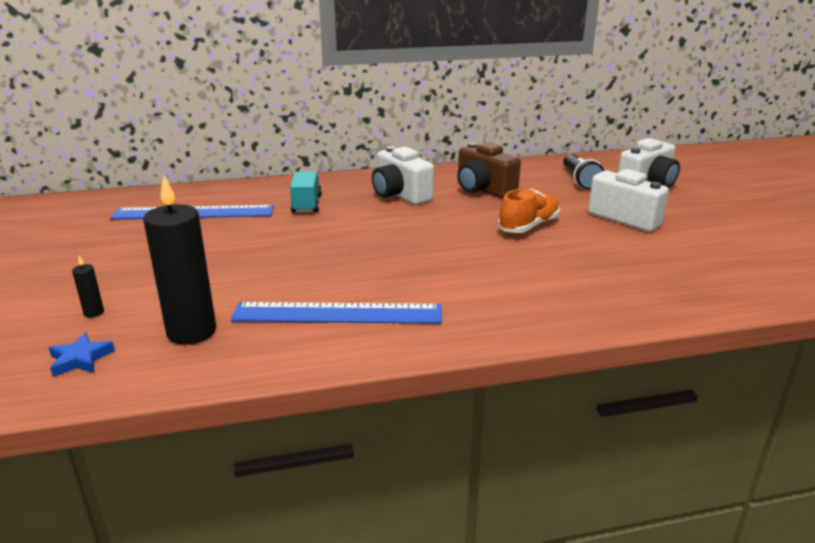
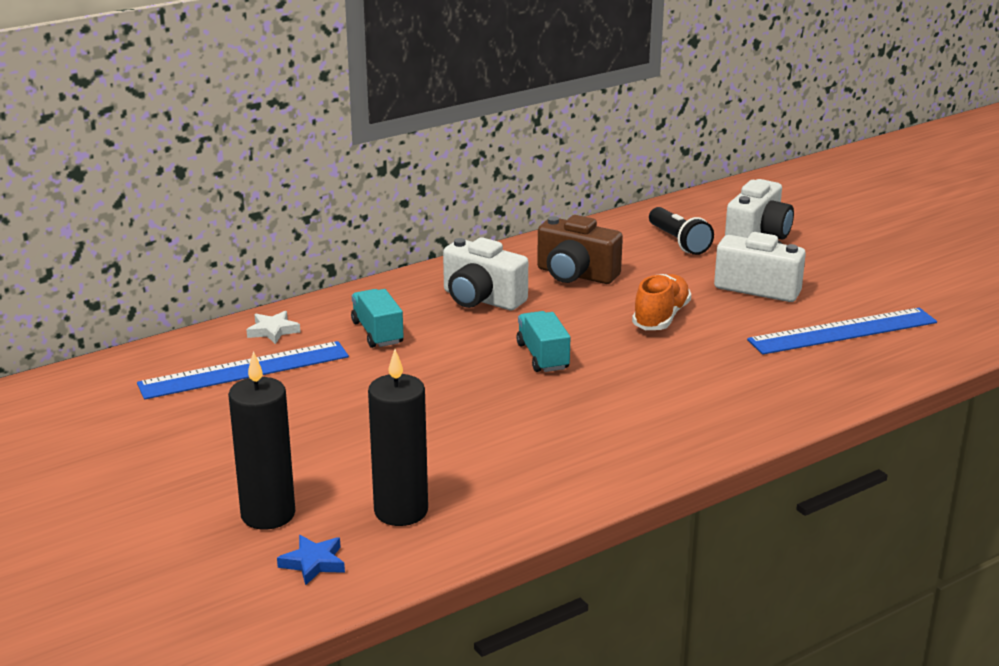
camera: 20 degrees left, 0 degrees up
(94, 312) = (268, 514): black candle -> black candle, size x2.43
(239, 192) = (273, 331): none -> white star
(338, 313) = (536, 460): blue ruler -> blue ruler (843, 331)
(412, 238) = (543, 356): none -> turquoise truck

